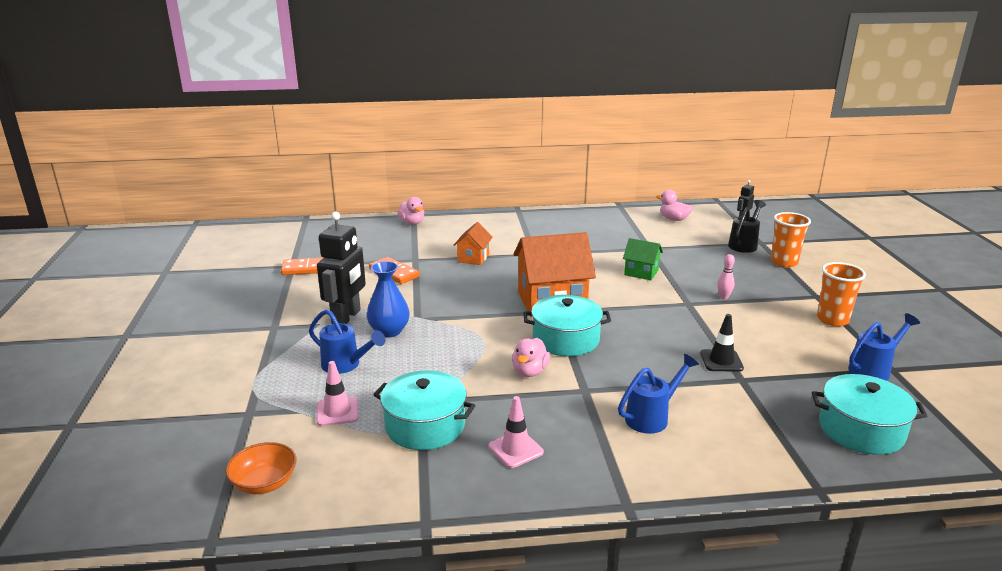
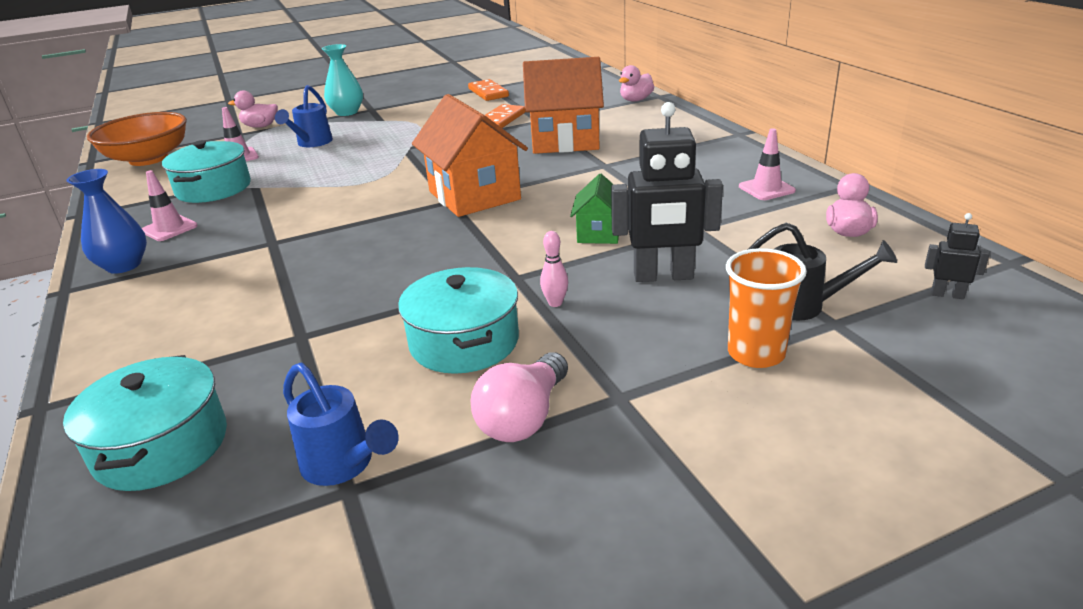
camera: 75 degrees right, 5 degrees up
(264, 341) = (347, 112): none -> turquoise vase
(264, 483) = (148, 159): orange bowl -> orange bowl, size x1.80
(347, 317) = (397, 125): black robot -> black robot (663, 276)
(389, 331) = (376, 144): blue vase -> blue vase (124, 265)
(473, 258) = (565, 141): orange house -> orange house, size x1.94
(530, 371) = (308, 211): pink duck -> pink duck (260, 126)
(565, 339) = (382, 217): turquoise pot -> turquoise pot (464, 342)
(609, 222) = (766, 189): none -> pink traffic cone
(652, 417) = (215, 285): blue watering can -> none
(721, 361) = (349, 317): black traffic cone -> none
(832, 320) = (524, 417): orange cup -> pink light bulb

